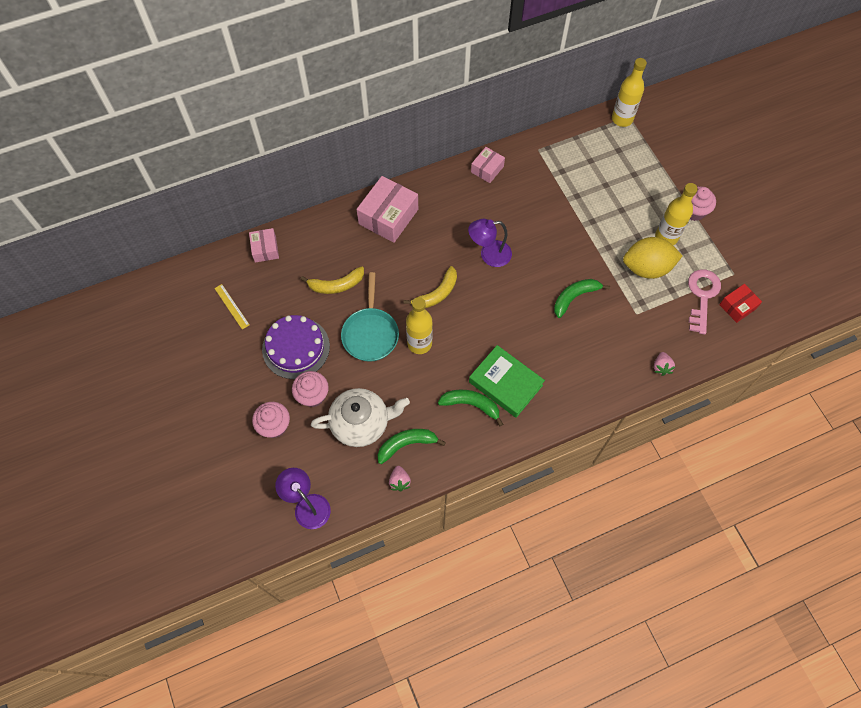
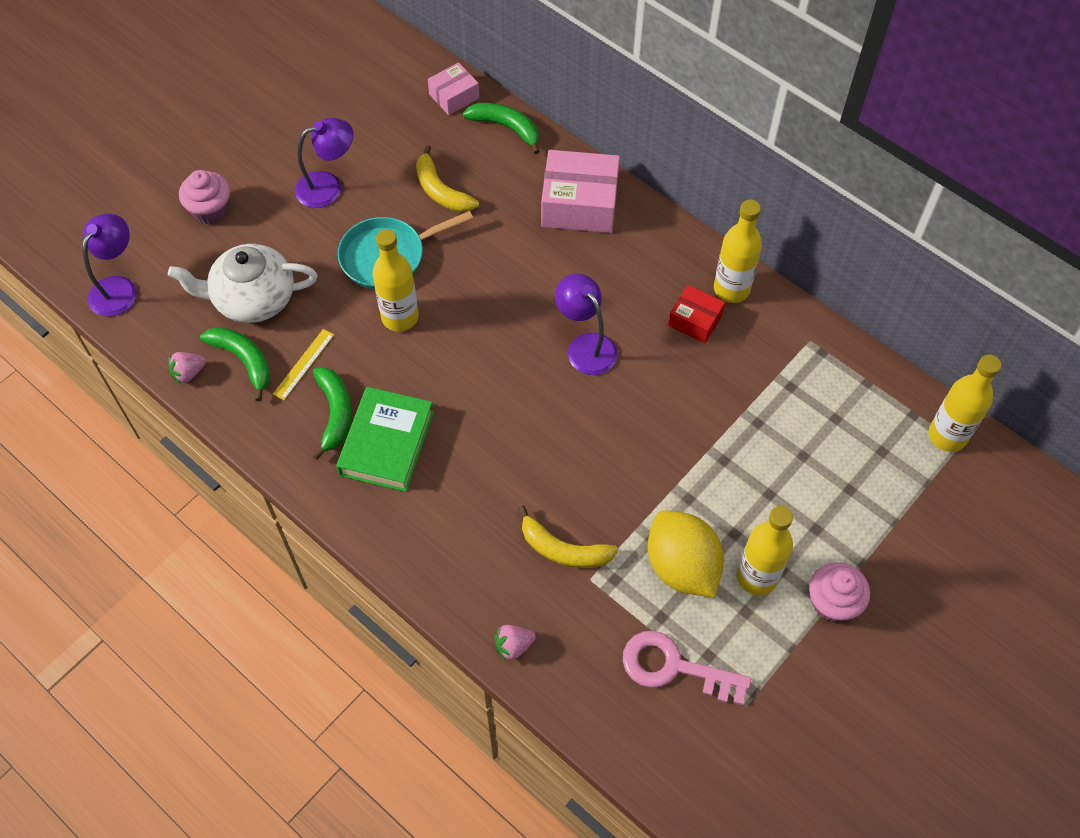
camera: 65 degrees right, 5 degrees down
(232, 306) = (354, 99): yellow ruler -> yellow ruler (303, 364)
(296, 348) = (328, 186): purple cake -> purple lamp
(312, 395) = (269, 231): pink cupcake -> none
(361, 423) = (253, 299): white teapot -> white teapot turned 120 degrees clockwise
(437, 294) = (487, 307): yellow banana -> yellow banana (563, 550)
(487, 169) = (731, 289): pink box -> yellow bottle
(574, 297) = (573, 482): green banana -> green banana (506, 127)
(702, 296) = (674, 667): pink key -> pink key turned 150 degrees counterclockwise
(737, 306) = (684, 730): red box -> red box (695, 320)

